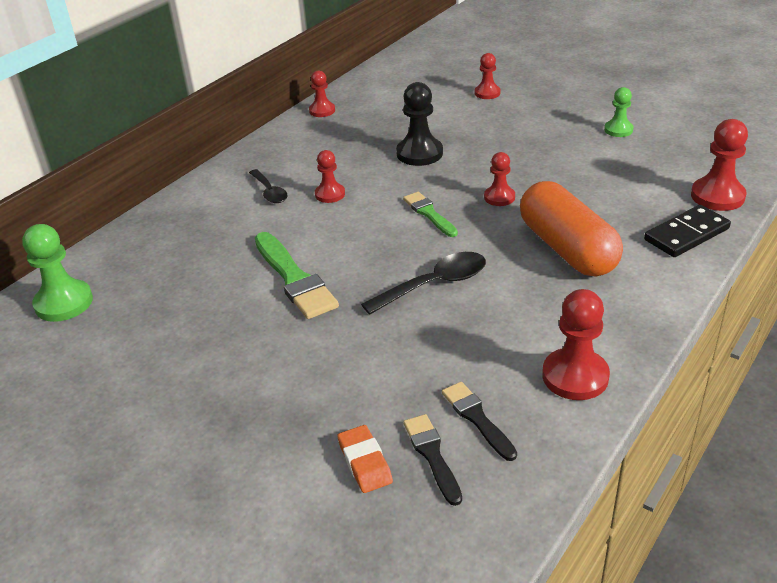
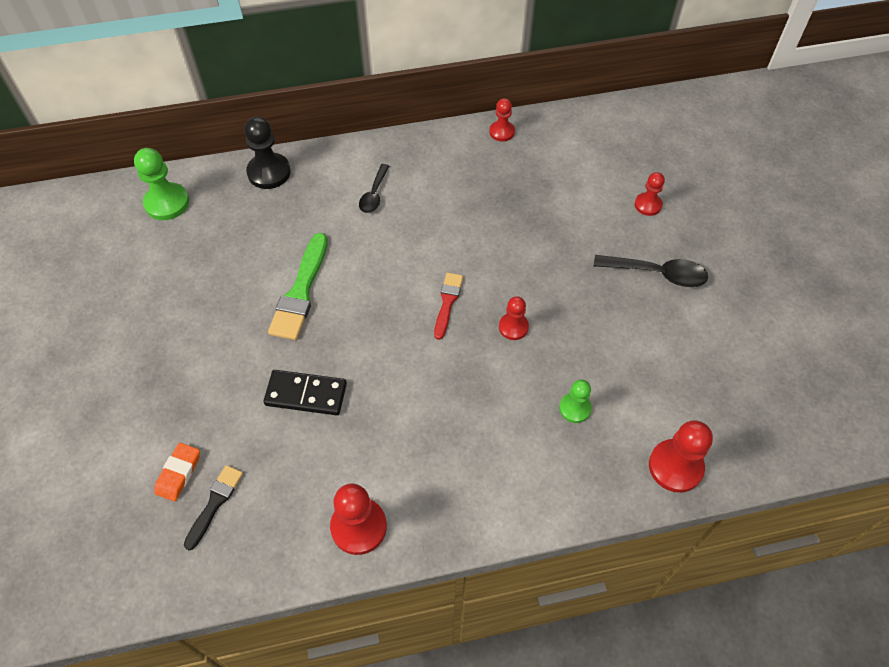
camera: 40 degrees right, 20 degrees up
(330, 194) = (408, 228): red pawn -> none
(419, 153) = (514, 234): black pawn -> black pawn (269, 172)
(429, 214) = (447, 303): green brush -> red brush
(434, 284) = (373, 371): black spoon -> black spoon (657, 274)
(477, 418) = (267, 502): black brush -> none
(567, 248) = (495, 417): orange capsule -> none
(618, 130) = (697, 331): green pawn -> green pawn (575, 408)
(686, 234) = (596, 481): black domino -> black domino (306, 394)

